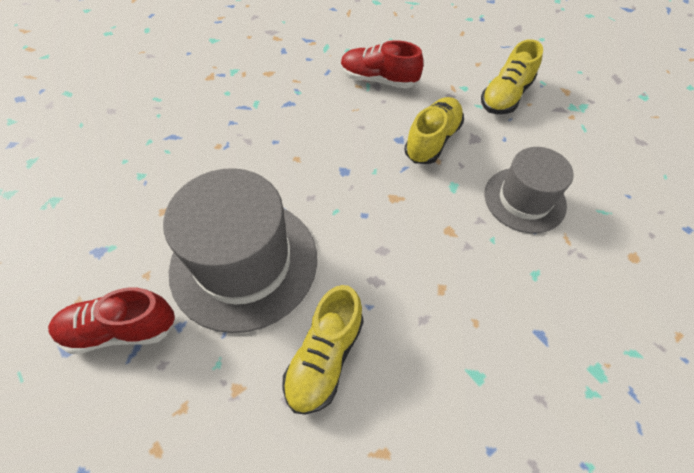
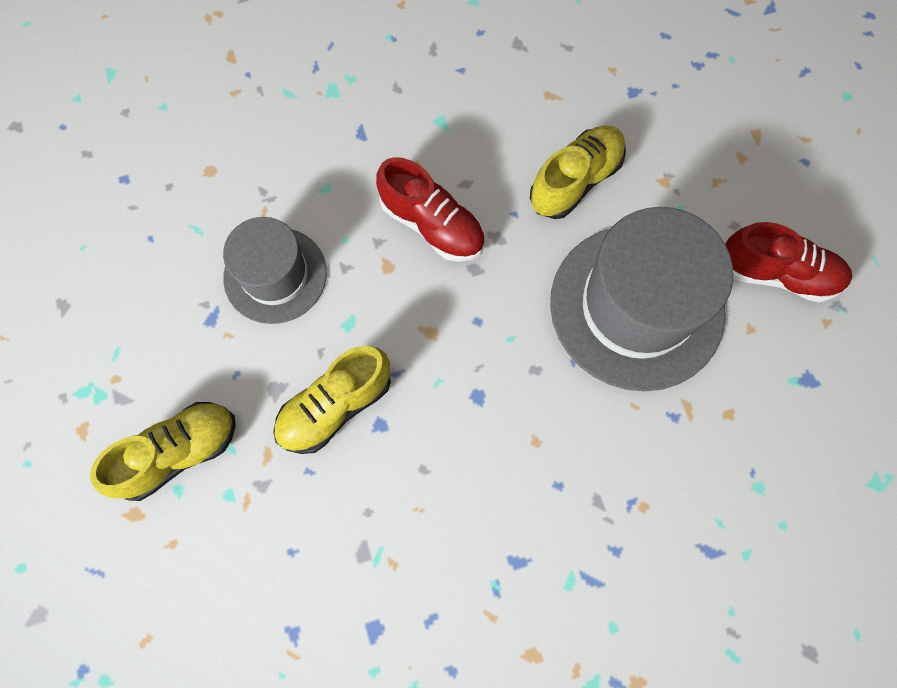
camera: 160 degrees left, 15 degrees up
(378, 80) = (354, 565): red shoe -> red shoe (432, 224)

